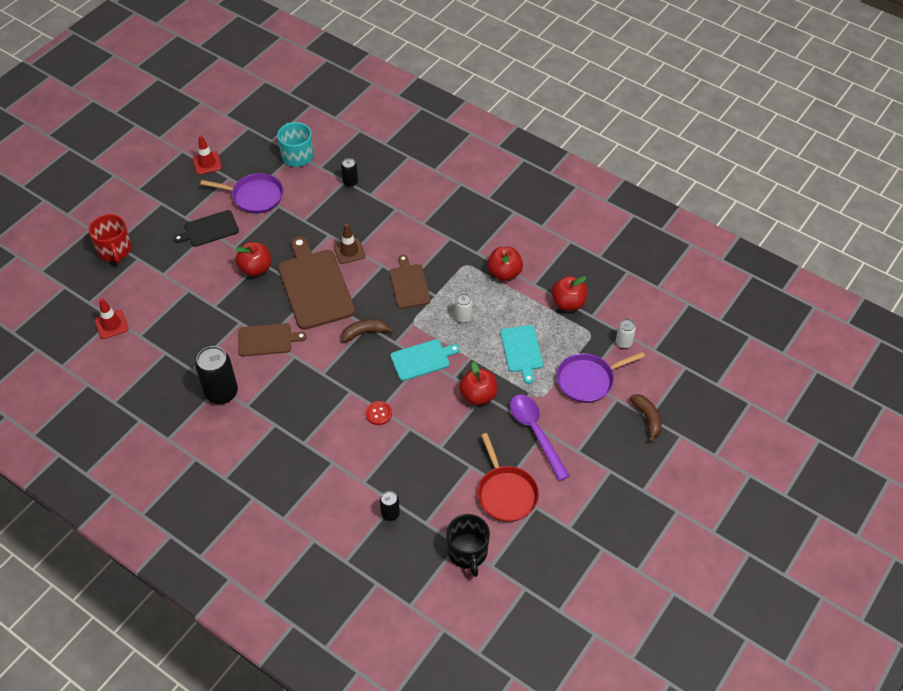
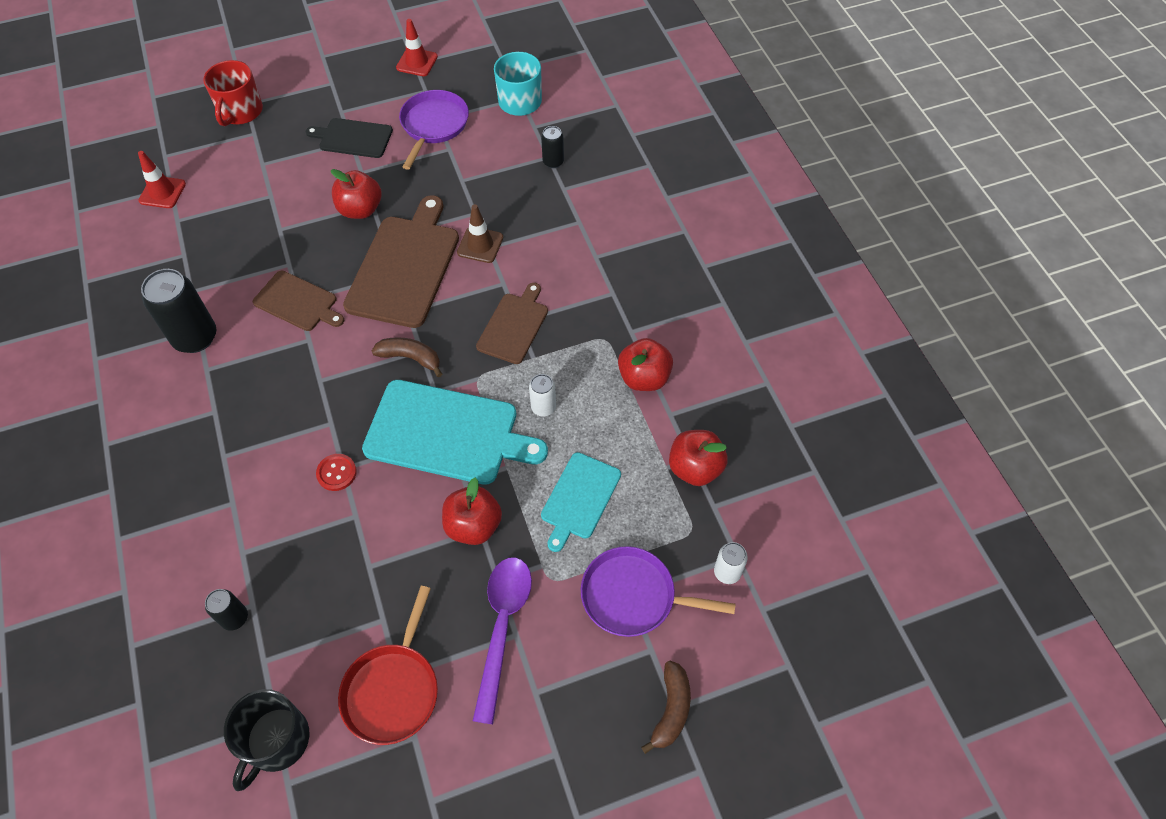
camera: 35 degrees right, 5 degrees up
(255, 196) = (433, 125): purple pan -> purple pan turned 120 degrees counterclockwise
(422, 359) = (447, 433): turquoise cutting board -> turquoise cutting board, size x1.74

